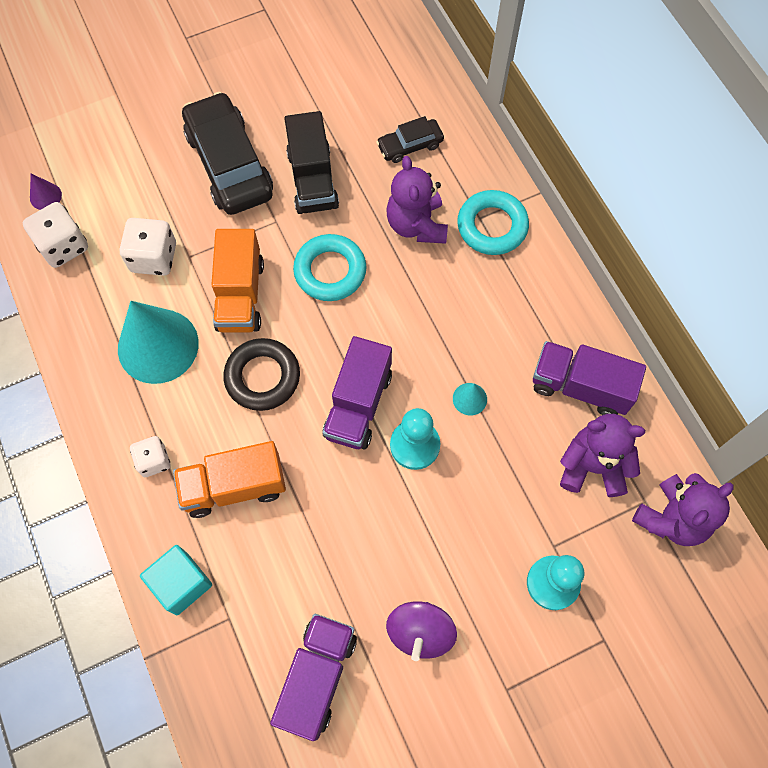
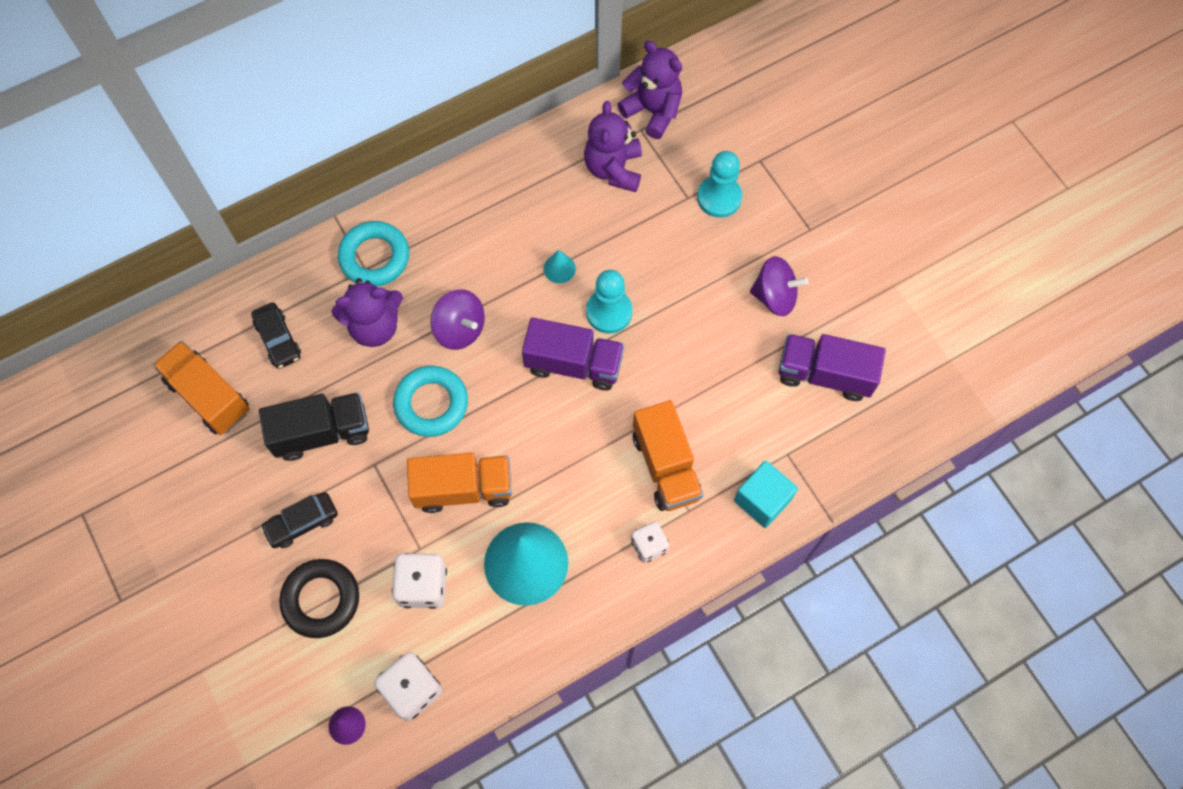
camera: 95 degrees left, 0 degrees up
(229, 164) = (302, 522): black car -> black car, size x0.50
(262, 377) = (552, 455): black ring -> black ring (321, 599)
(359, 93) = (209, 396): none -> orange truck
(407, 300) = (460, 329): none -> purple spinning top
(580, 386) = (540, 179): purple truck -> none

